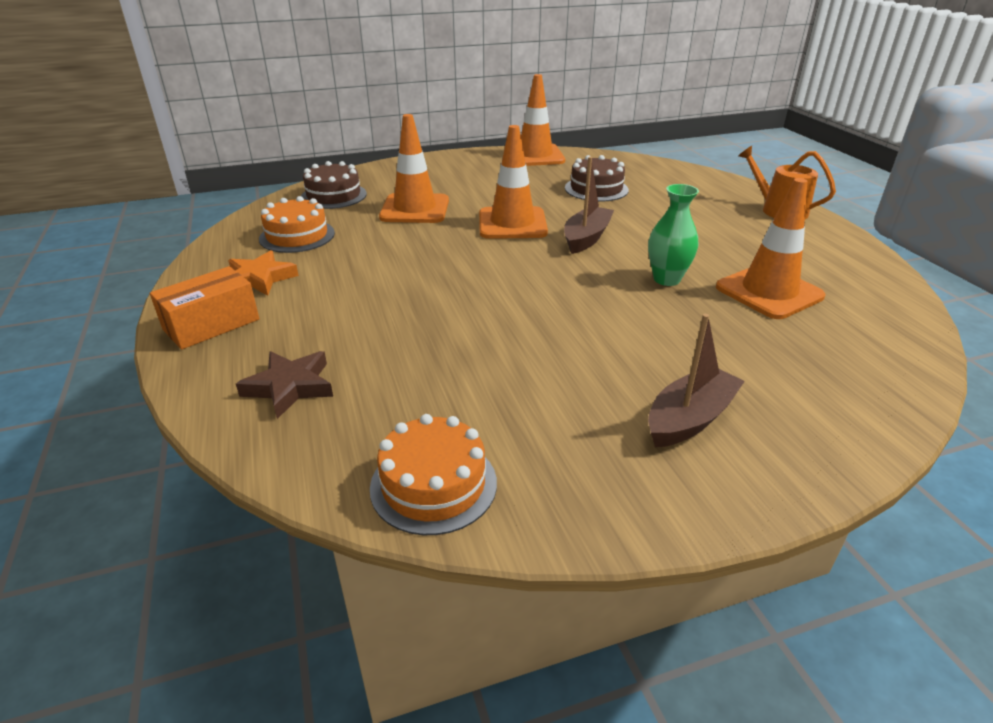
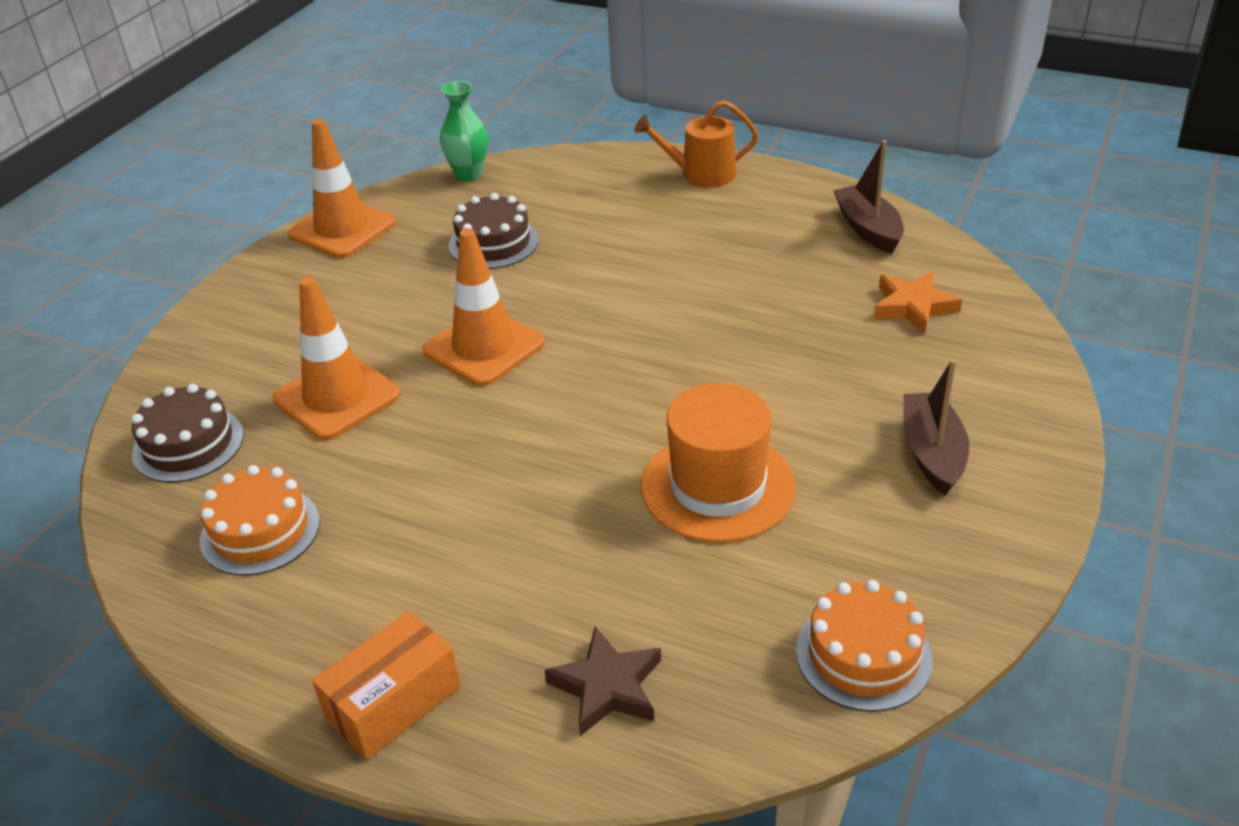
camera: 45 degrees left, 5 degrees up
(211, 324) = (393, 702): orange box -> orange box turned 45 degrees clockwise
(259, 279) = (332, 614): orange star -> orange star (913, 306)
(515, 344) = (718, 486): none -> orange hat
(586, 238) = (587, 319): brown boat -> brown boat (868, 229)
(666, 279) = (728, 323): green vase -> green vase (469, 174)
(769, 292) = (819, 284): orange traffic cone -> none

